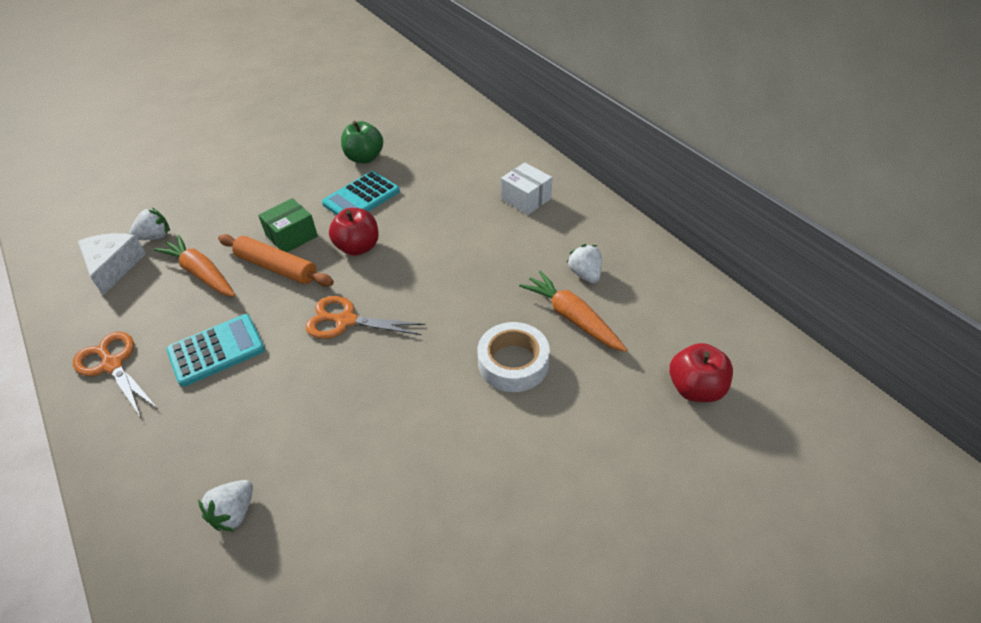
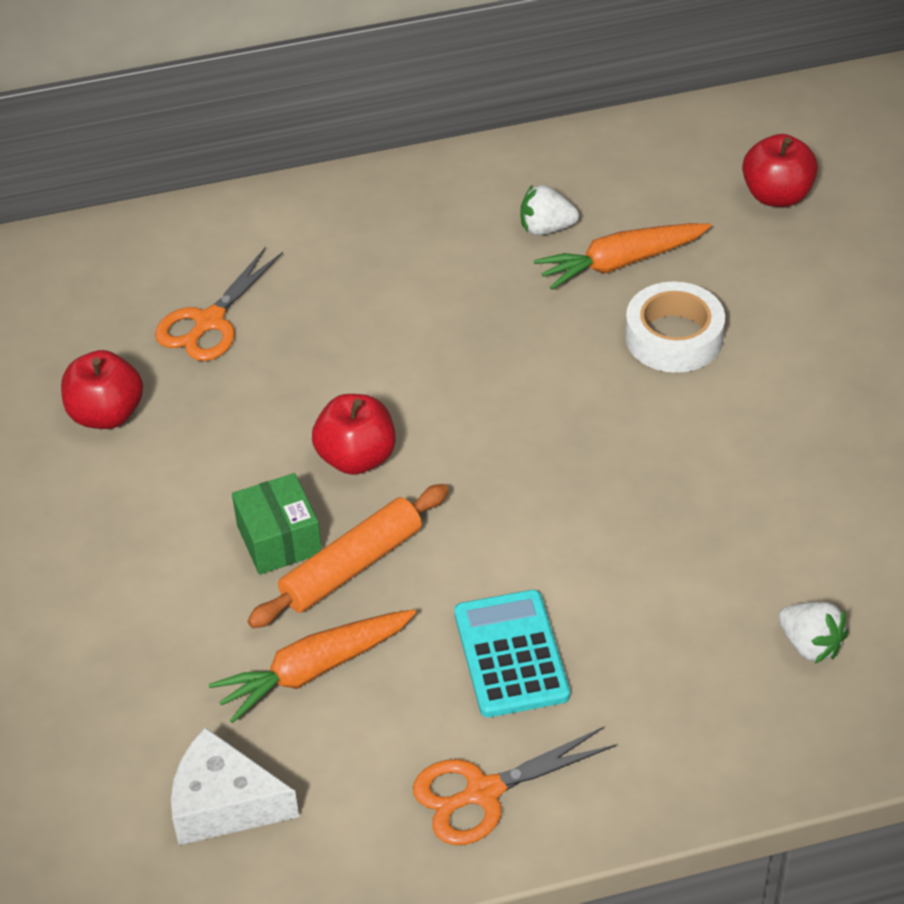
camera: 70 degrees left, 0 degrees up
(155, 237) = (167, 740): white strawberry -> none
(346, 320) = (518, 494): orange scissors -> orange scissors (209, 322)
(361, 197) = (225, 435): turquoise calculator -> none
(364, 158) = (106, 414): green apple -> red apple
(526, 199) = (348, 243): white box -> none

